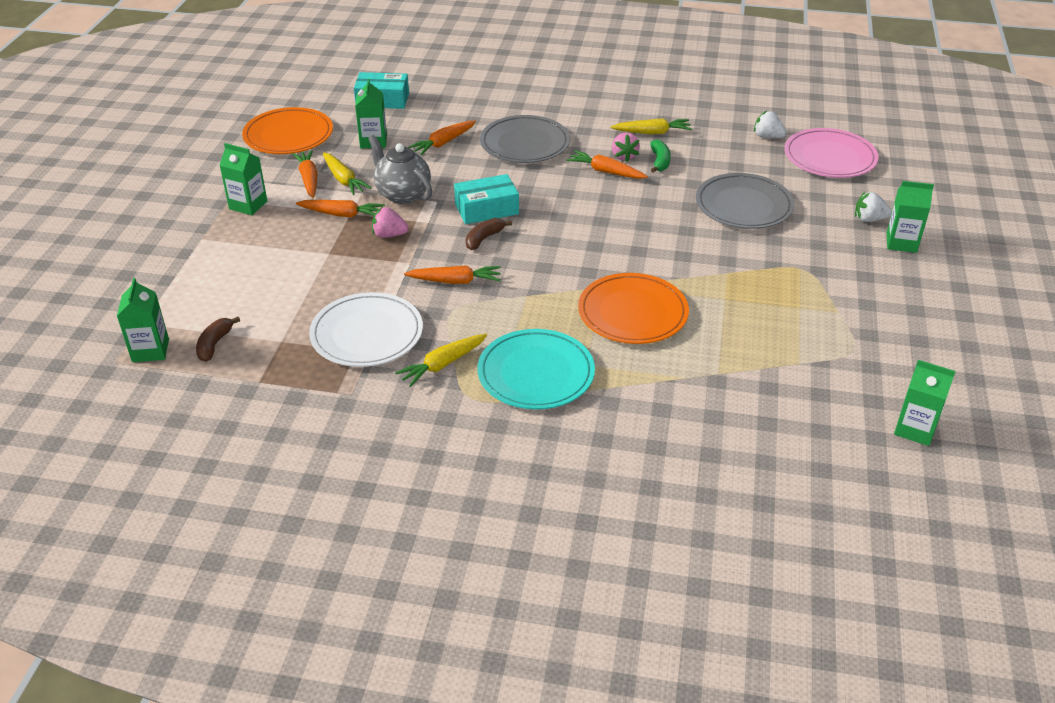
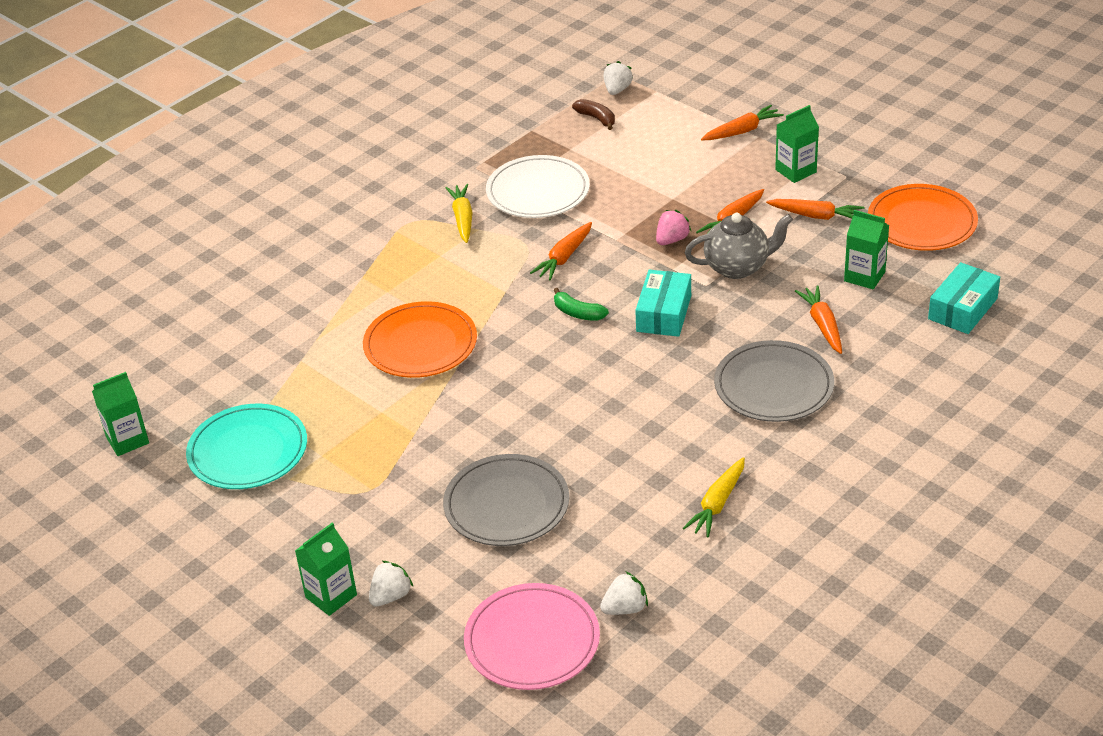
camera: 125 degrees right, 0 degrees up
(150, 350) = (617, 90): green carton -> white strawberry
(344, 180) = (797, 237): yellow carrot -> none
(484, 238) = (614, 295): brown banana -> none
(536, 373) = (404, 262): turquoise plate -> turquoise plate (248, 451)
(606, 172) = (663, 426): orange carrot -> orange carrot (742, 131)
(624, 156) = (683, 455): pink strawberry -> none
(660, 161) = (648, 480): green banana -> green banana (578, 313)

